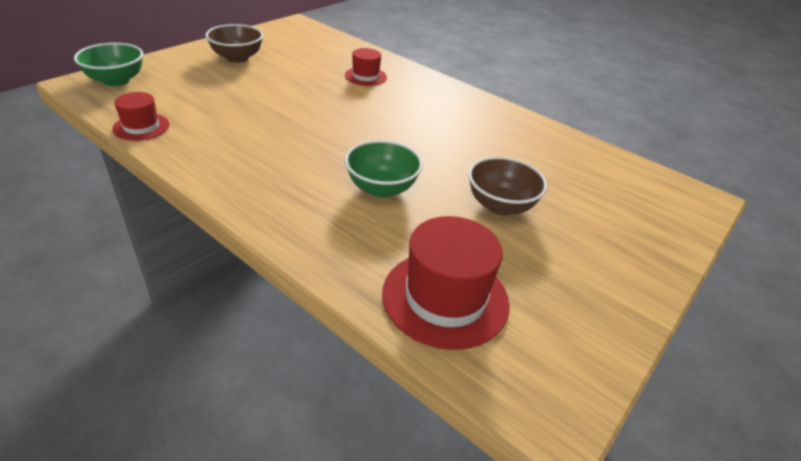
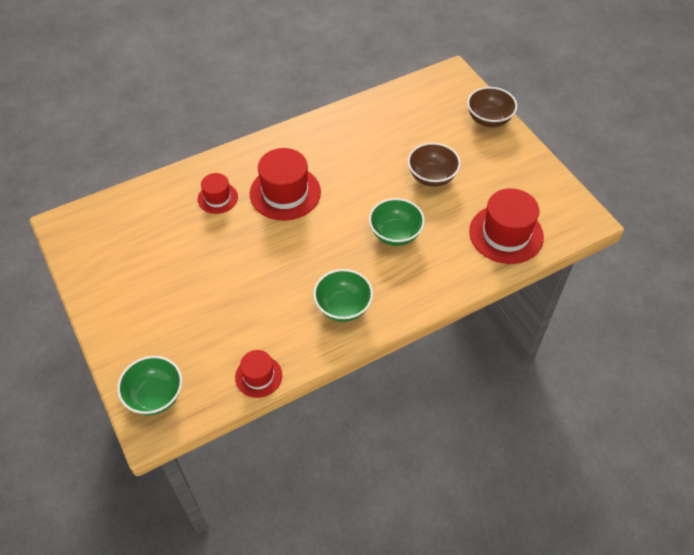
camera: 65 degrees left, 15 degrees up
(237, 58) = (137, 291): brown bowl -> brown bowl (489, 119)
(249, 165) = (343, 307): none -> green bowl
(397, 108) = (285, 193): none -> red hat

